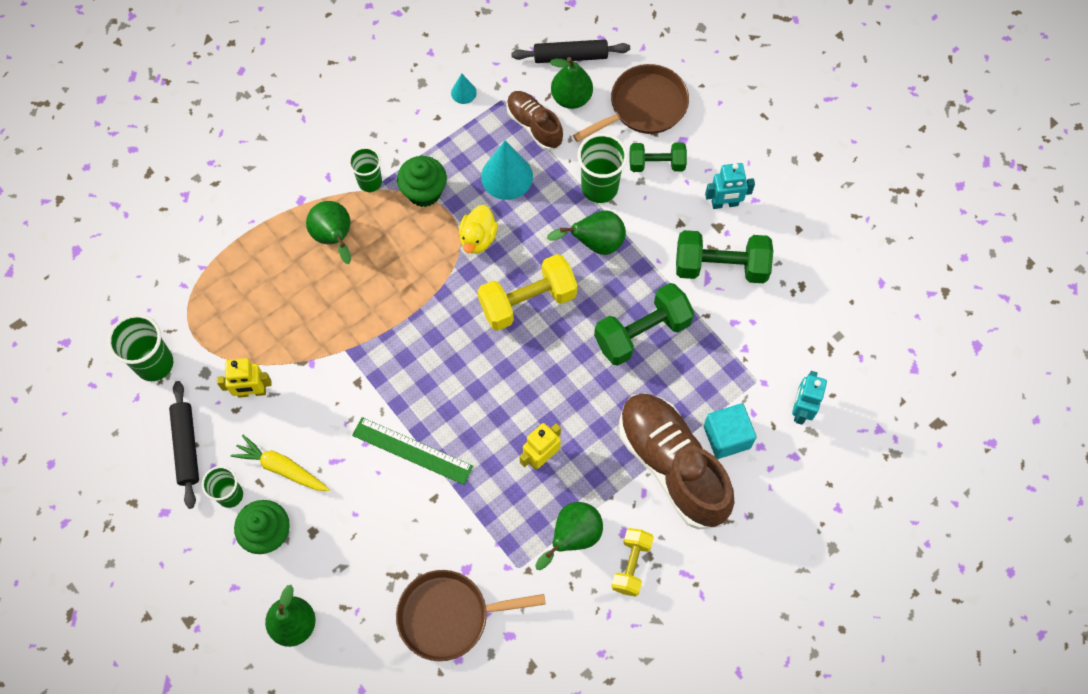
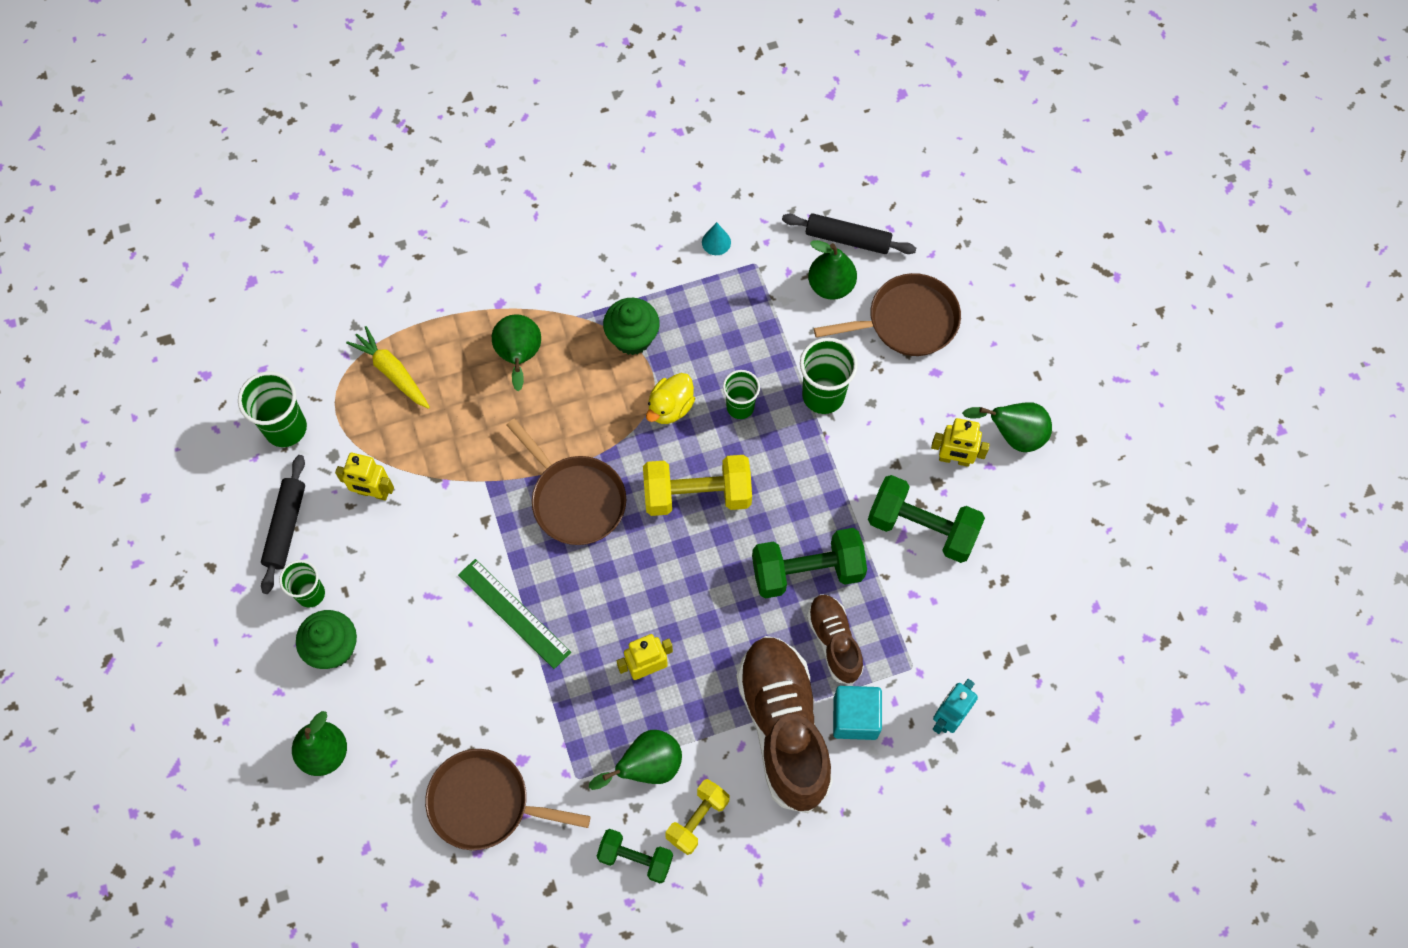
camera: 20 degrees right, 0 degrees up
(282, 468) = (373, 584): yellow carrot -> yellow carrot (392, 372)
(370, 182) = (579, 308): green cup -> green cup (740, 407)
(427, 339) = (575, 499): none -> brown pan
(507, 176) = (727, 350): turquoise cone -> none
(534, 126) = (778, 303): brown shoe -> brown shoe (834, 642)
(595, 243) = (794, 455): green pear -> green pear (1013, 435)
(656, 164) = (896, 390): green dumbbell -> green dumbbell (635, 858)
(724, 204) = (954, 459): turquoise robot -> yellow robot

